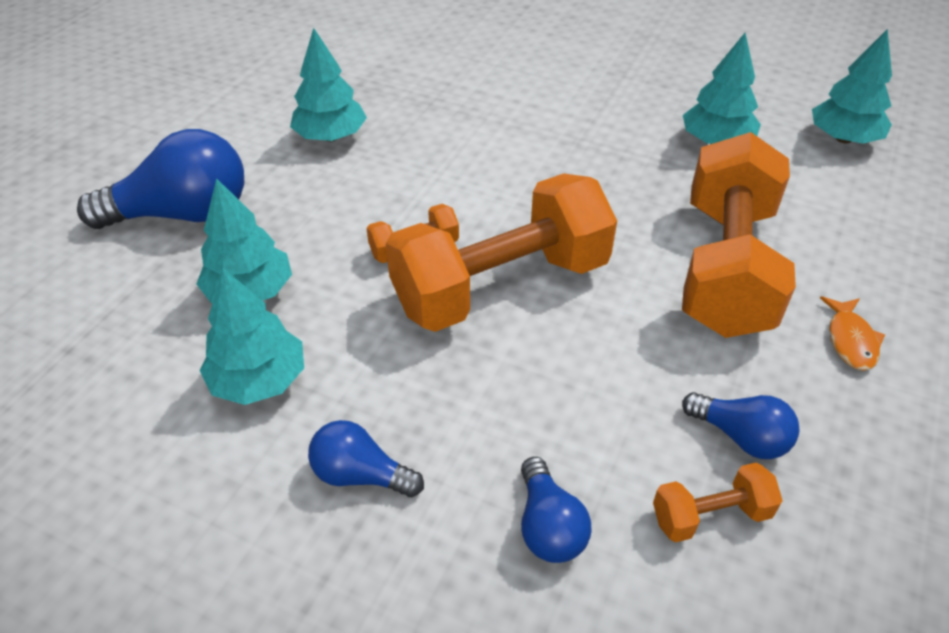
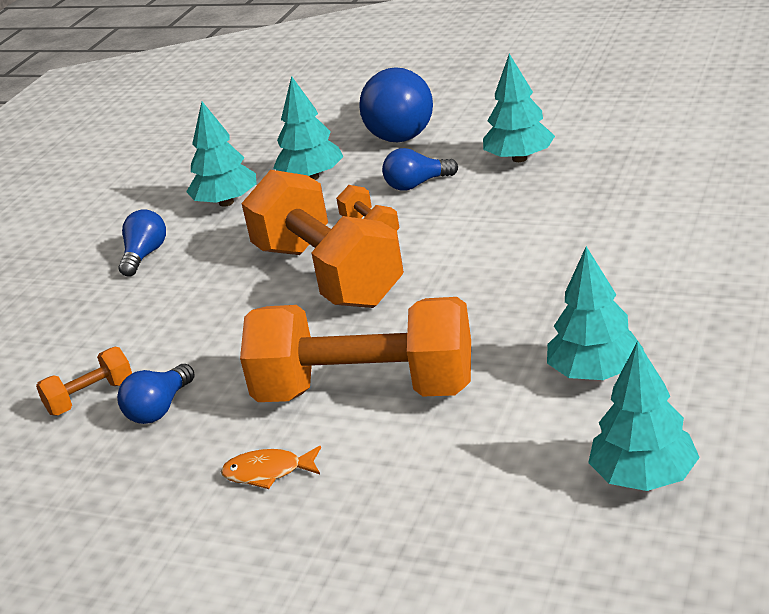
camera: 90 degrees right, 15 degrees down
(548, 526) = (94, 330): blue light bulb -> blue light bulb (417, 185)
(710, 515) = (90, 398): orange dumbbell -> orange dumbbell turned 75 degrees clockwise

